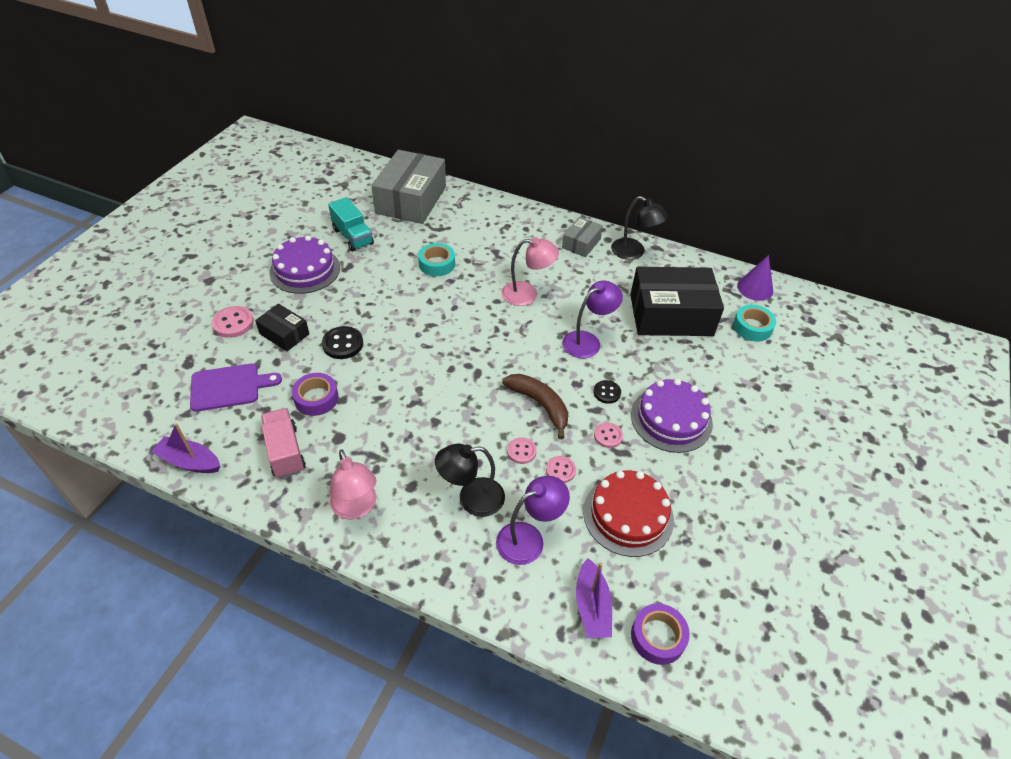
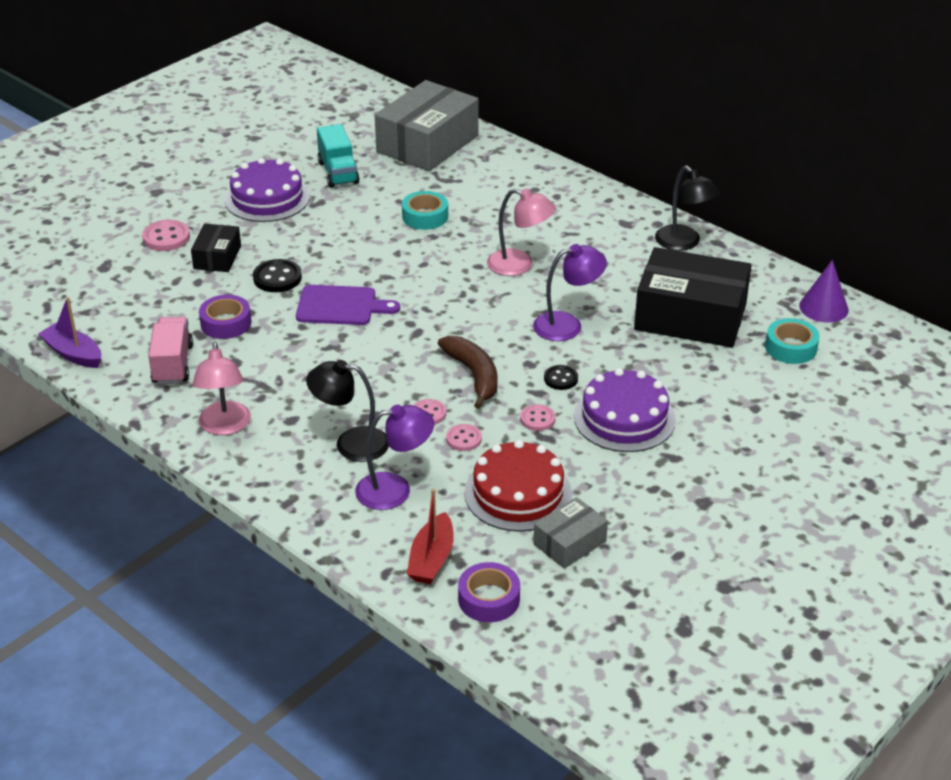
camera: 20 degrees right, 10 degrees down
(229, 387) = (138, 296): purple cutting board -> purple cutting board (340, 306)
(284, 334) = (217, 257): black box -> black box turned 45 degrees clockwise
(581, 243) = (619, 223): grey box -> grey box (569, 543)
(592, 606) = (431, 559): purple boat -> red boat

